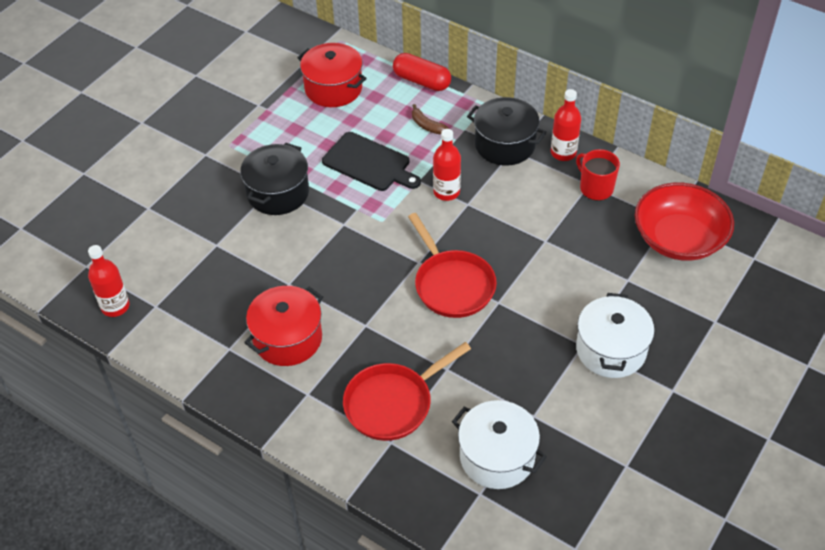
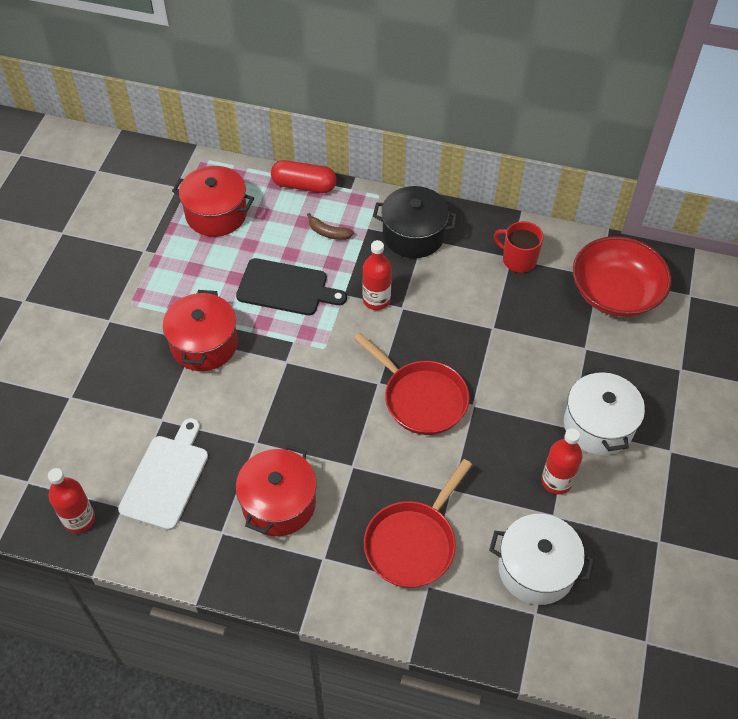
camera: 20 degrees left, 5 degrees up
(200, 293) = (166, 478): none -> white cutting board
(278, 193) = (204, 344): black pot -> red pot
(563, 153) = (473, 230): red bottle -> red bottle (556, 481)

